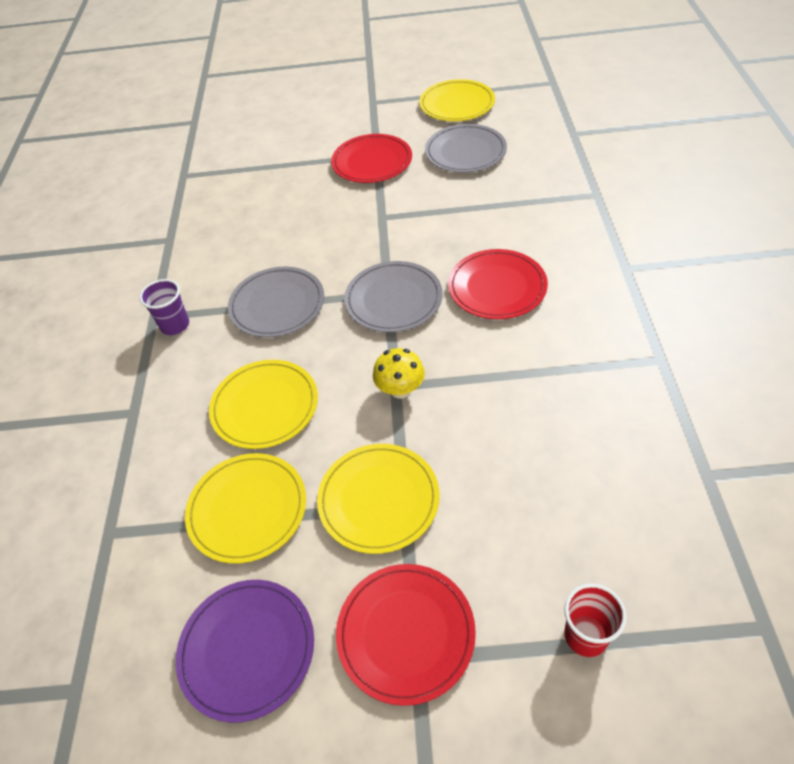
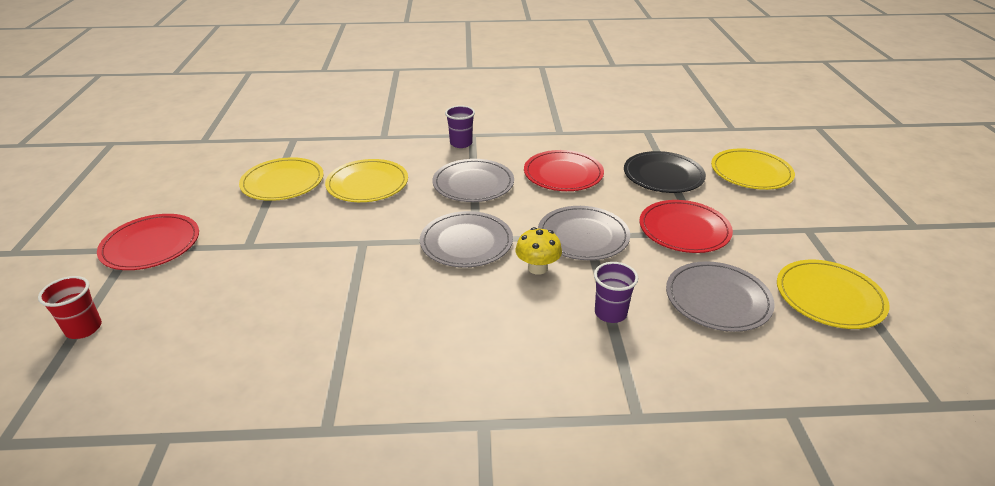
camera: 85 degrees right, 15 degrees down
(247, 649) = (186, 188): purple plate -> none
(278, 169) = (663, 175): none -> black plate
(378, 499) = (258, 234): yellow plate -> yellow plate (751, 172)
(382, 220) = (583, 236): none -> grey plate
(400, 389) = (358, 245): yellow mushroom -> yellow mushroom (537, 268)
(490, 205) = (610, 313): none -> purple cup
(497, 287) = (470, 309): red plate -> red plate (563, 174)

